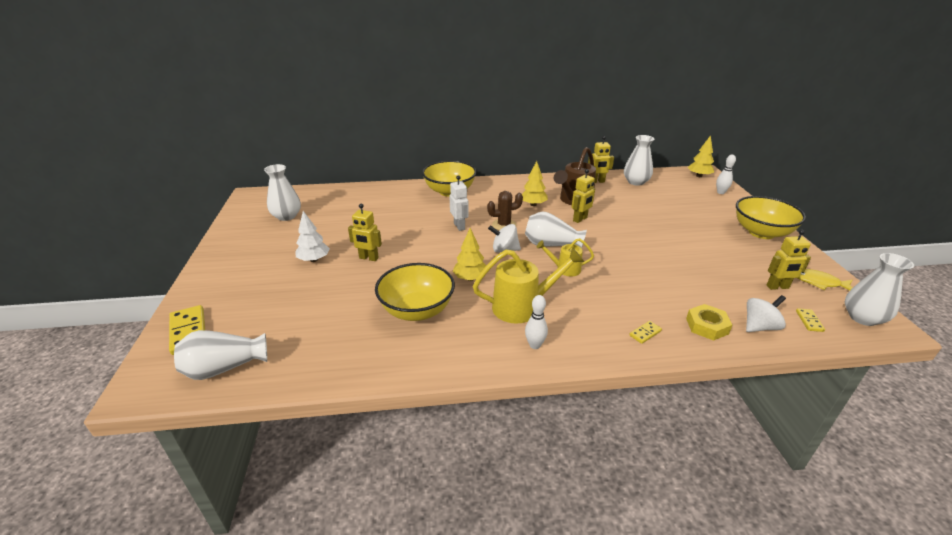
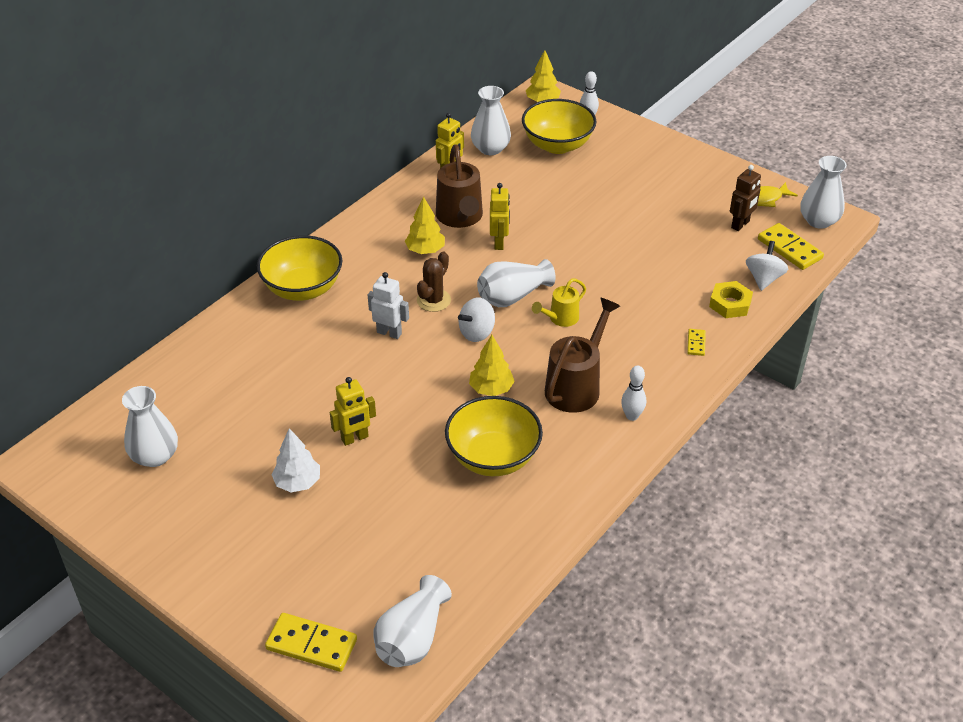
camera: 45 degrees left, 10 degrees up
(523, 307) = (576, 386): yellow watering can -> brown watering can
(761, 232) = (673, 160): yellow bowl -> yellow bowl (557, 145)
(777, 287) = (740, 224): yellow robot -> brown robot
(809, 321) = (789, 249): yellow domino -> yellow domino, size x1.96

